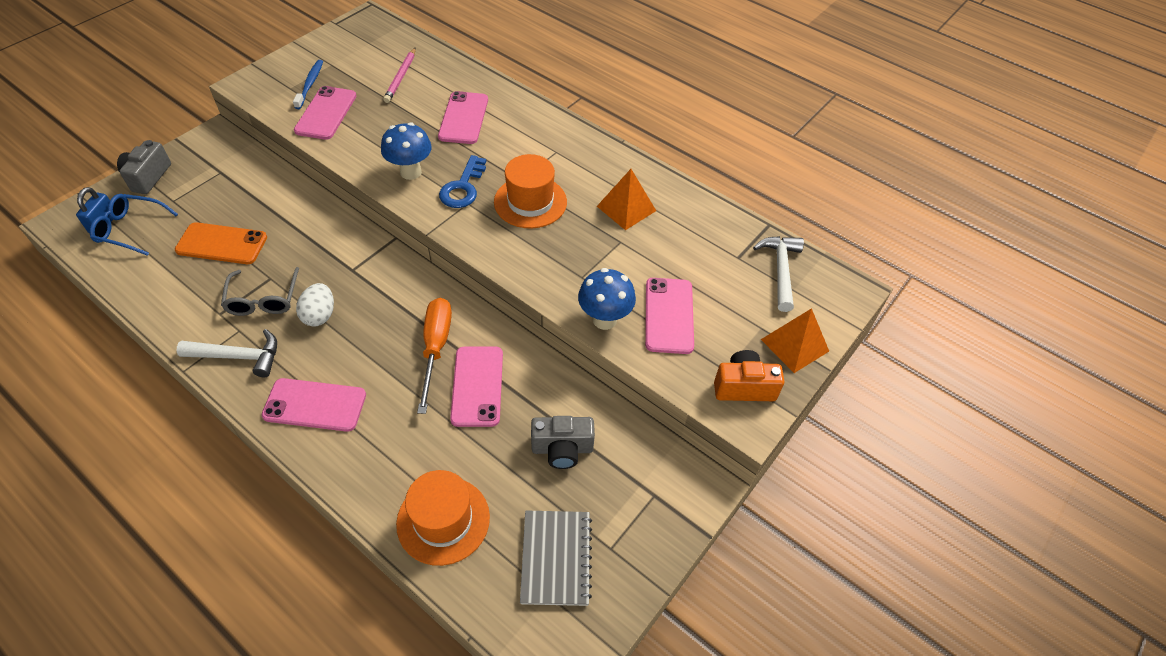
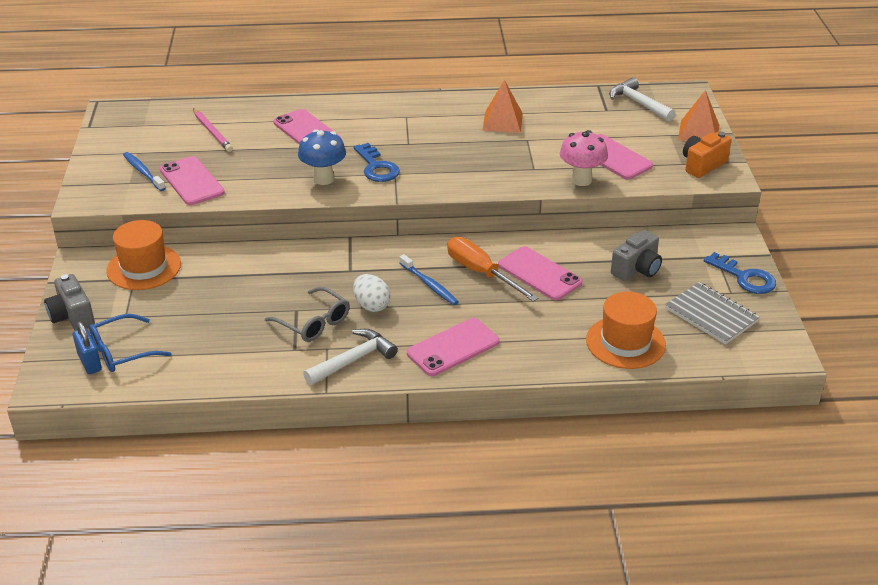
camera: 40 degrees left, 15 degrees down
(222, 244) = (220, 315): orange phone -> none
(384, 328) = (429, 285): none -> blue toothbrush
(530, 202) = (436, 150): orange hat -> orange hat (144, 267)
(604, 319) = (581, 180): blue mushroom -> pink mushroom
(647, 543) = (745, 277): none -> blue key

